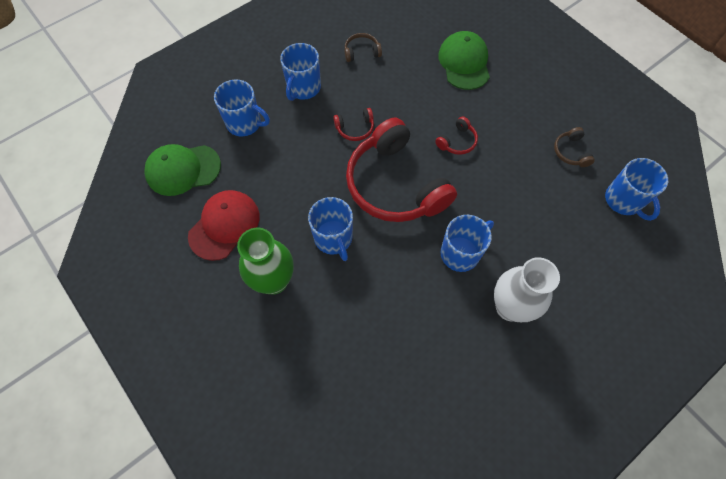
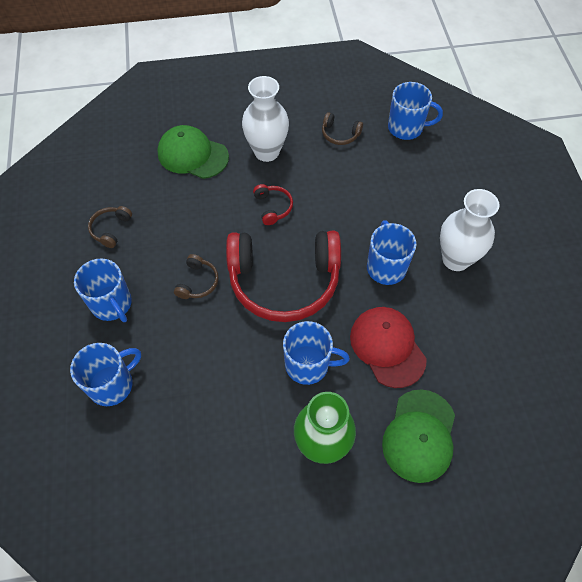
camera: 60 degrees left, 5 degrees down
(183, 170) = (125, 480): green cap -> green cap (419, 435)
(224, 225) = (227, 466): red cap -> red cap (387, 347)
(355, 128) = (198, 282): red headphones -> brown headphones
(507, 109) = (266, 152): none -> white vase

